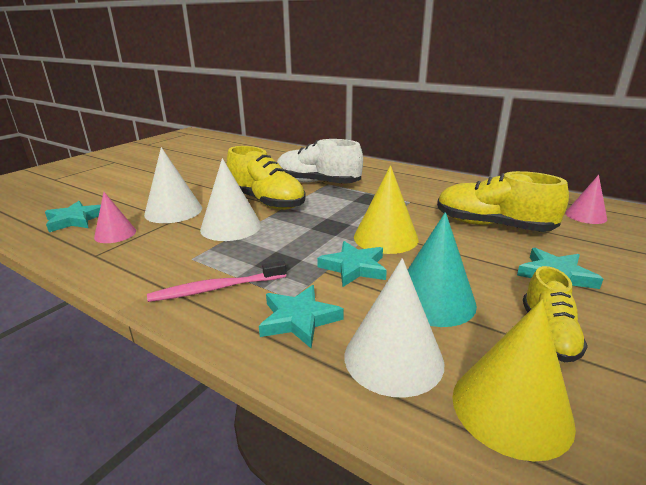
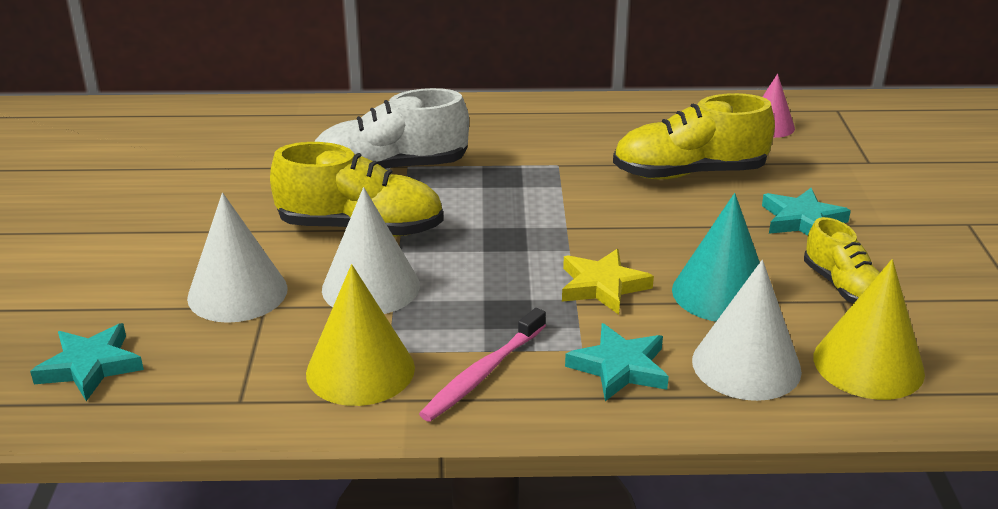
camera: 35 degrees left, 5 degrees up
(115, 234) = (209, 361): pink cone -> none
(354, 267) = (602, 286): turquoise star -> yellow star
(385, 238) = (591, 232): yellow cone -> yellow cone (360, 370)

